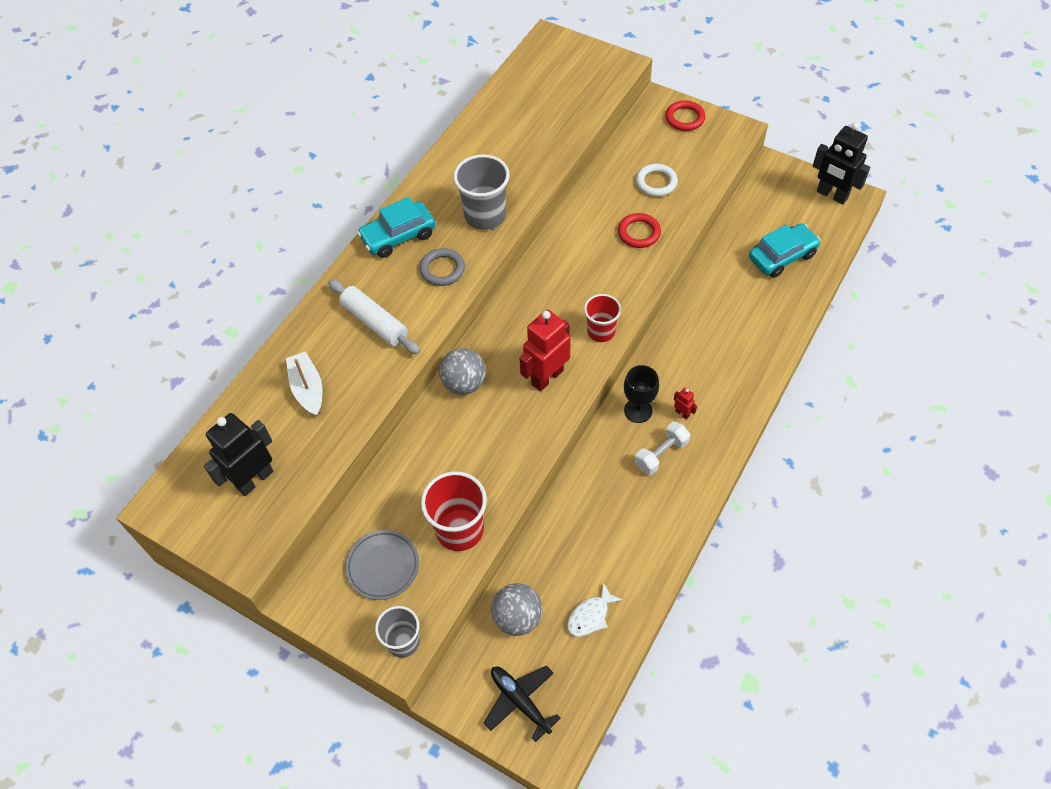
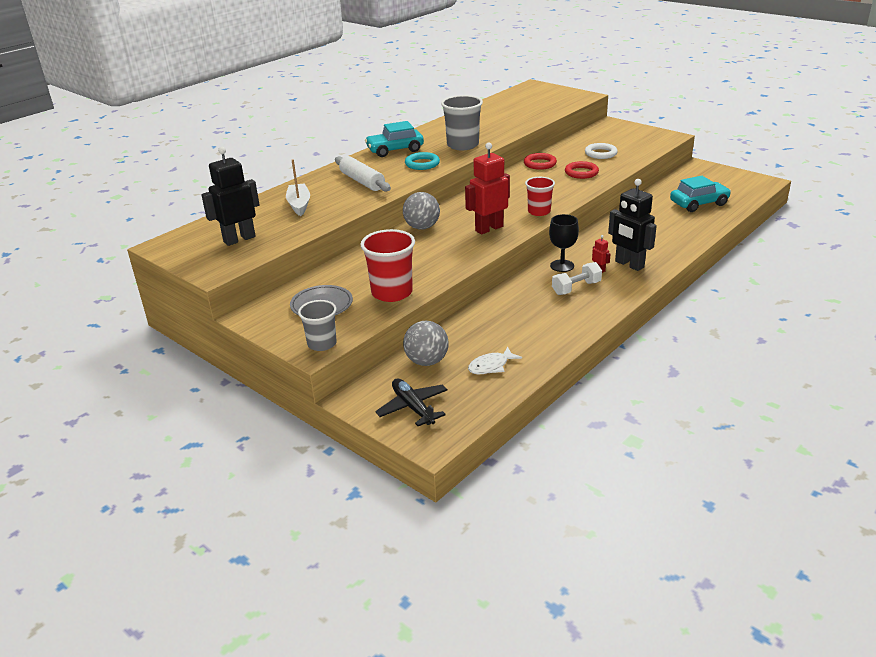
camera: 10 degrees right, 25 degrees down
(442, 269) = (422, 164): grey ring -> turquoise ring
(685, 118) = (629, 130): red ring -> red ring (540, 164)
(831, 195) = (744, 179): black robot -> black robot (629, 264)

